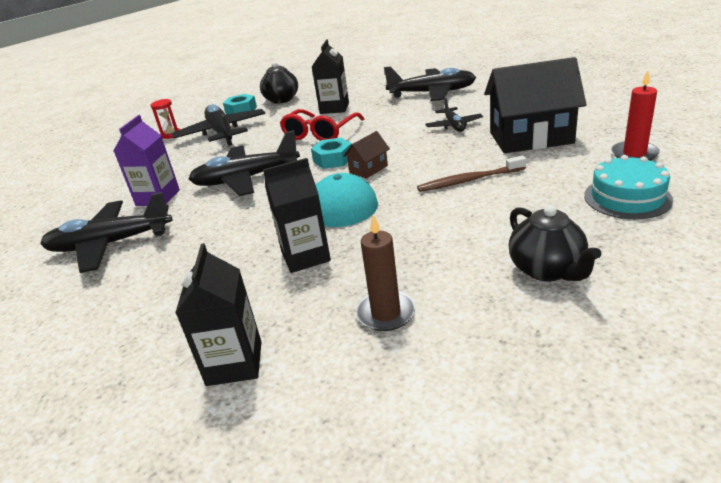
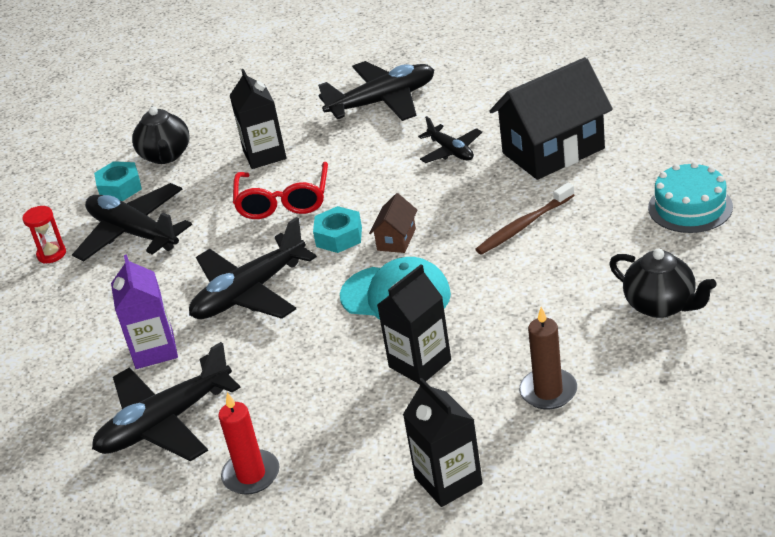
camera: 25 degrees left, 5 degrees up
(634, 154) = (671, 149): red candle -> red candle (251, 475)

